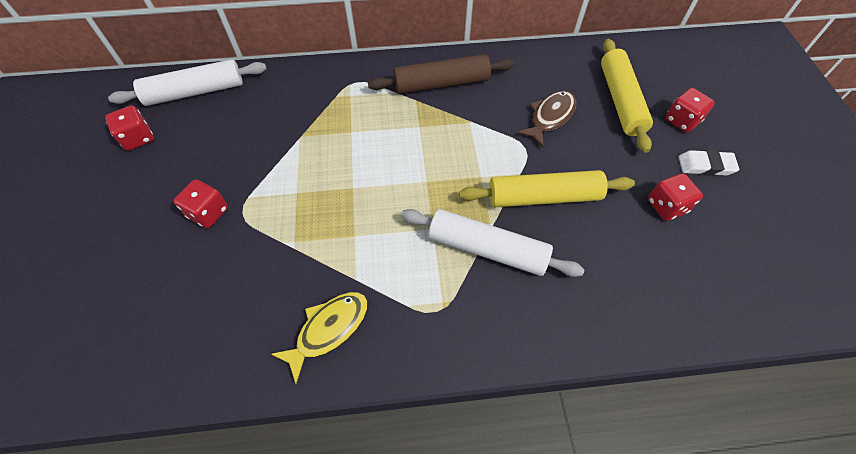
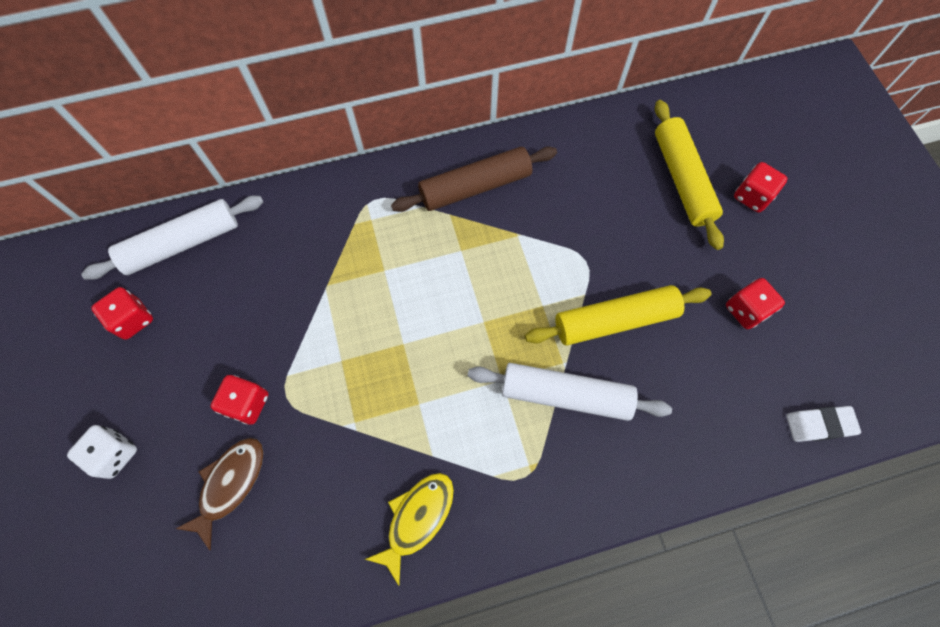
camera: 10 degrees left, 10 degrees up
(87, 234) = (115, 454): none -> white dice
(550, 117) = (607, 214): brown fish -> brown fish (230, 484)
(705, 166) = (781, 252): white eraser -> white eraser (819, 424)

